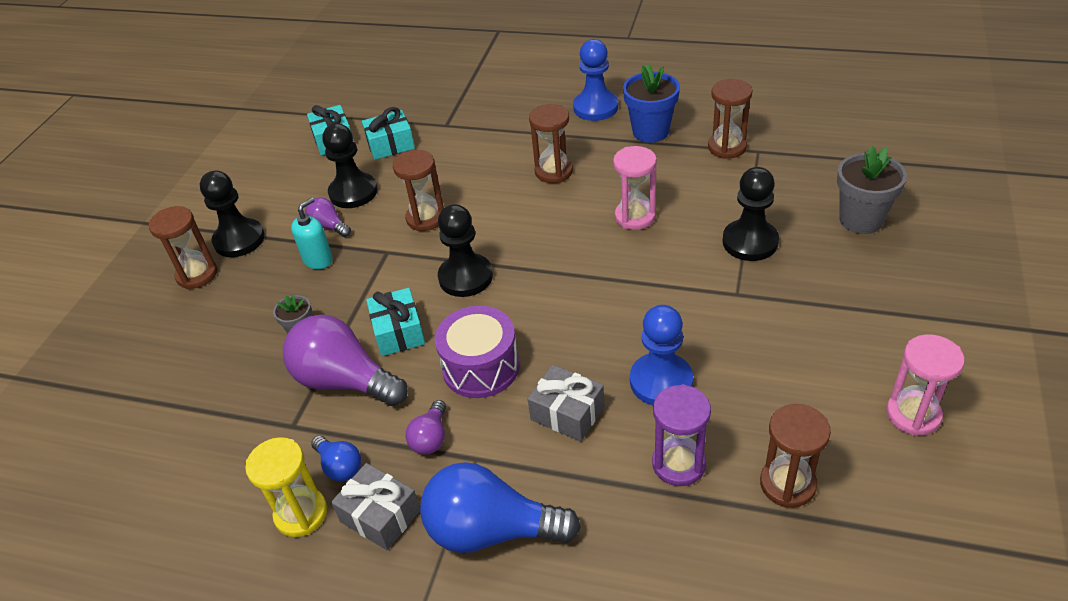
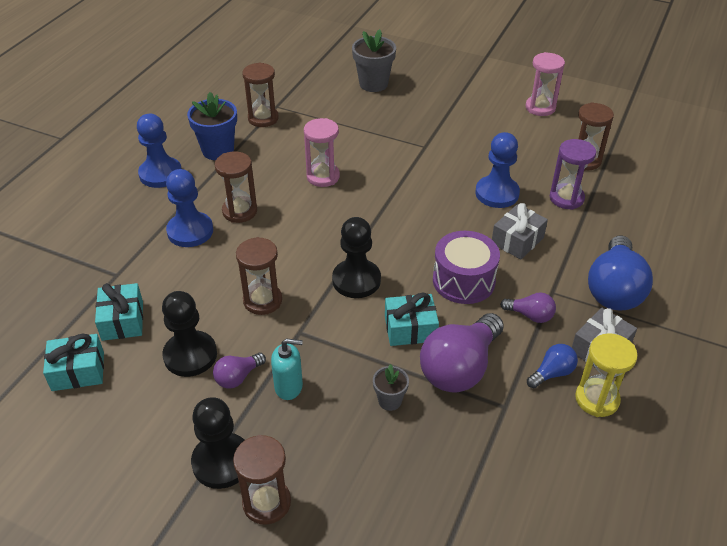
camera: 85 degrees left, 0 degrees up
(318, 260) = (289, 387): turquoise soap dispenser -> turquoise soap dispenser turned 135 degrees clockwise
(514, 149) = (190, 231): none -> blue pawn
(750, 242) = (375, 130): black pawn -> none

